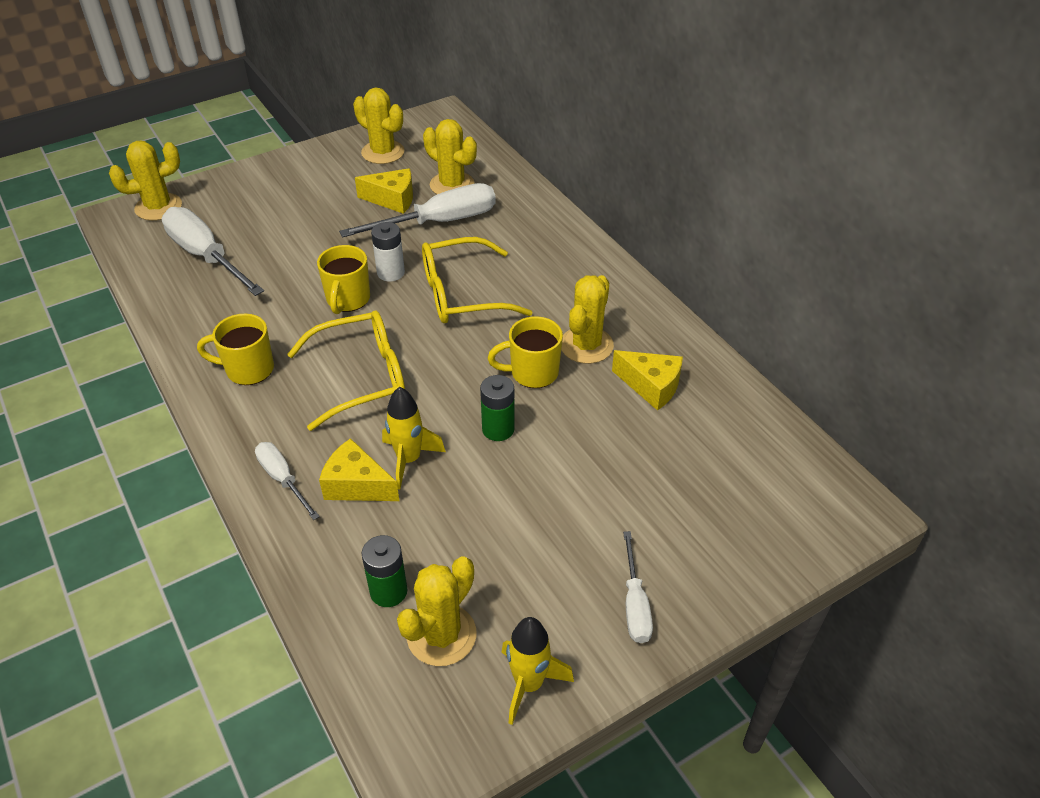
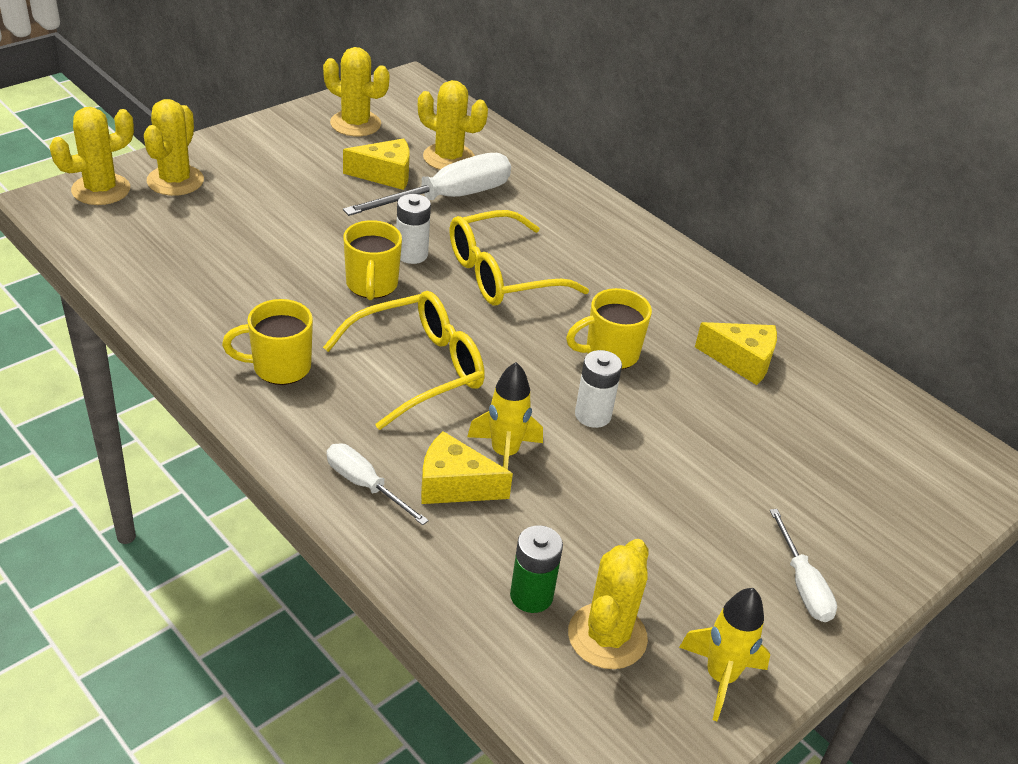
camera: 15 degrees left, 5 degrees down
(206, 256) = (181, 243): white screwdriver -> none
(498, 429) = (593, 415): green battery -> white battery
(586, 345) = (658, 322): yellow cactus -> yellow cactus (175, 181)

